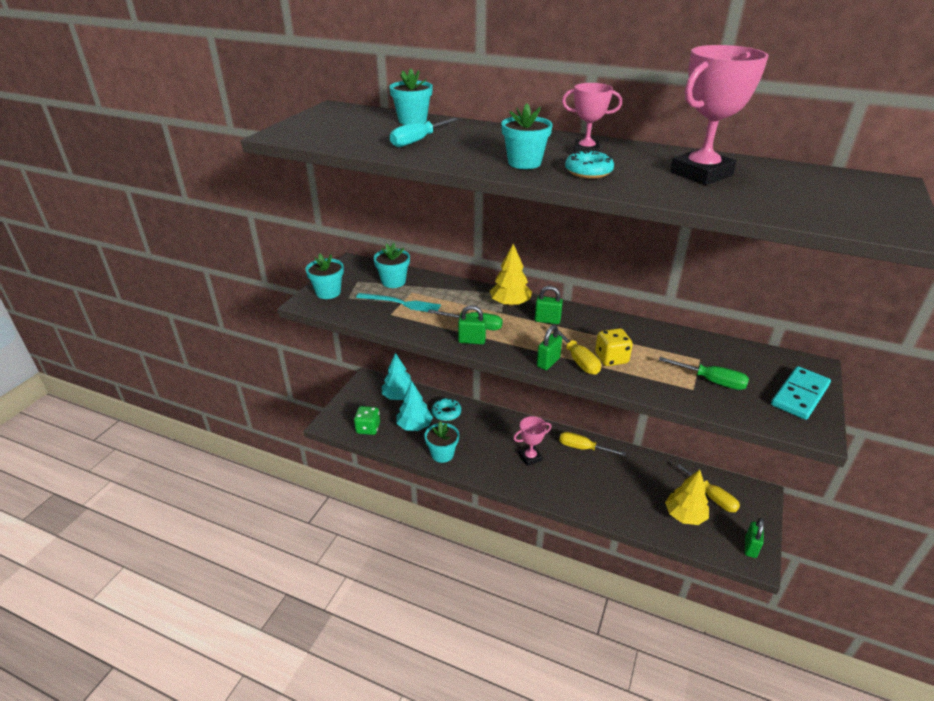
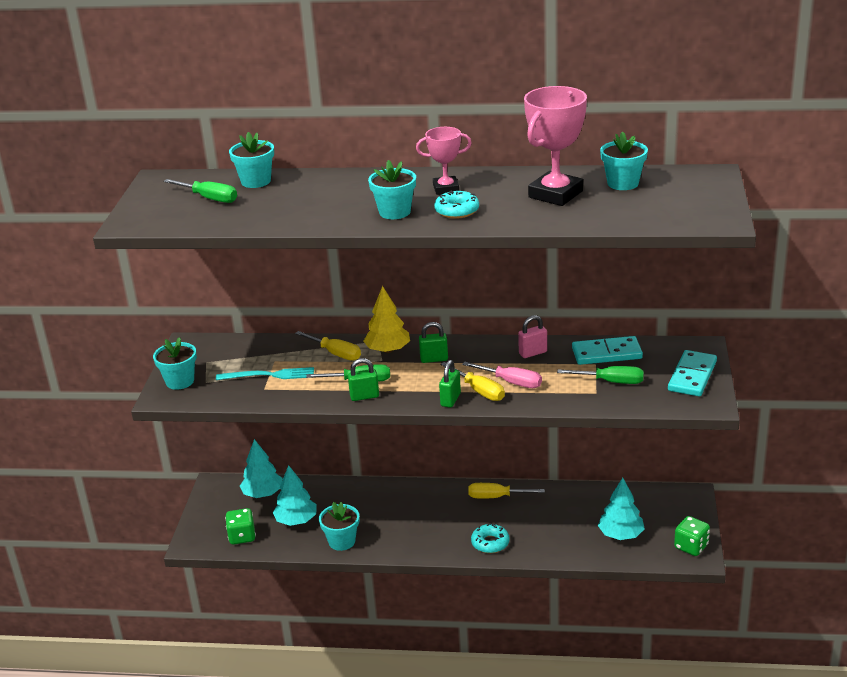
camera: 15 degrees left, 5 degrees down
(362, 126) = (209, 198): none -> green screwdriver
(393, 282) = (248, 354): turquoise flower pot -> turquoise flower pot (623, 183)
(418, 141) = (278, 205): turquoise screwdriver -> none
(446, 413) = (328, 498): turquoise donut -> turquoise donut (490, 543)
(530, 457) = (442, 520): pink trophy -> none
(611, 358) = (511, 382): yellow dice -> pink screwdriver
(641, 335) = (533, 353): none -> pink padlock
(684, 515) = (620, 535): yellow tree -> turquoise tree
(712, 497) = (644, 510): yellow screwdriver -> yellow screwdriver (335, 353)
(713, 351) = (606, 353): none -> turquoise domino
(750, 547) = (691, 546): green padlock -> green dice

